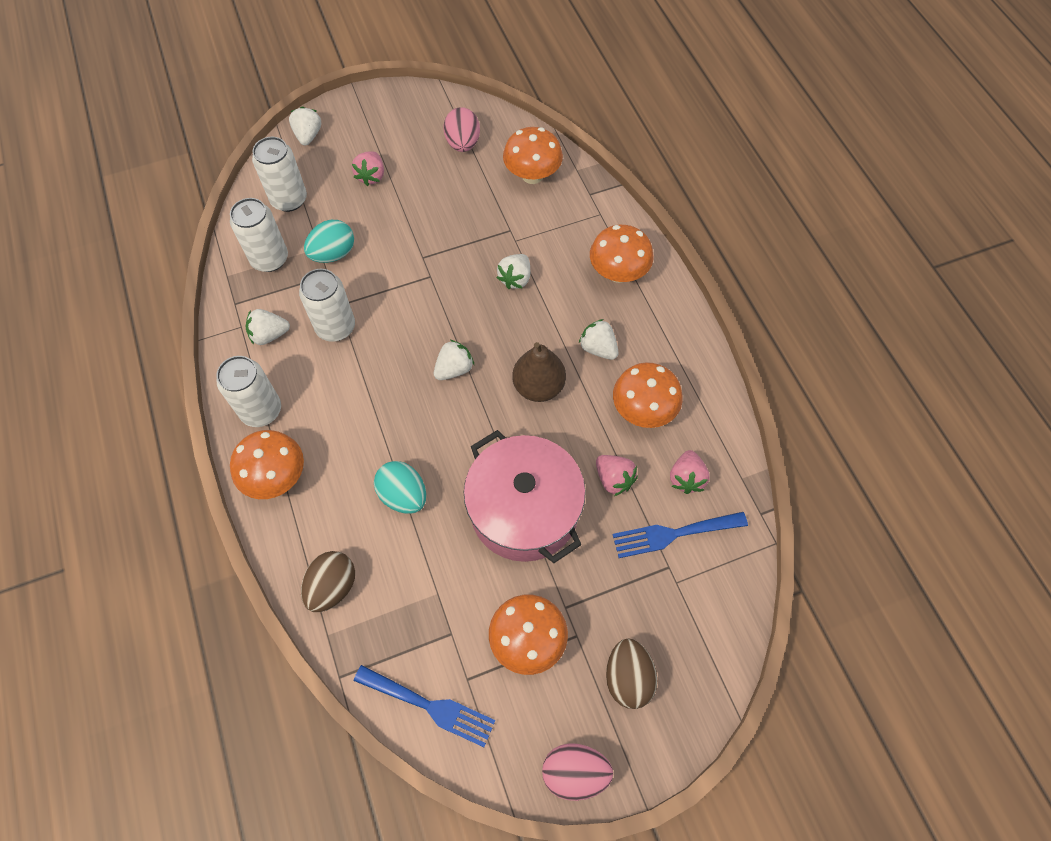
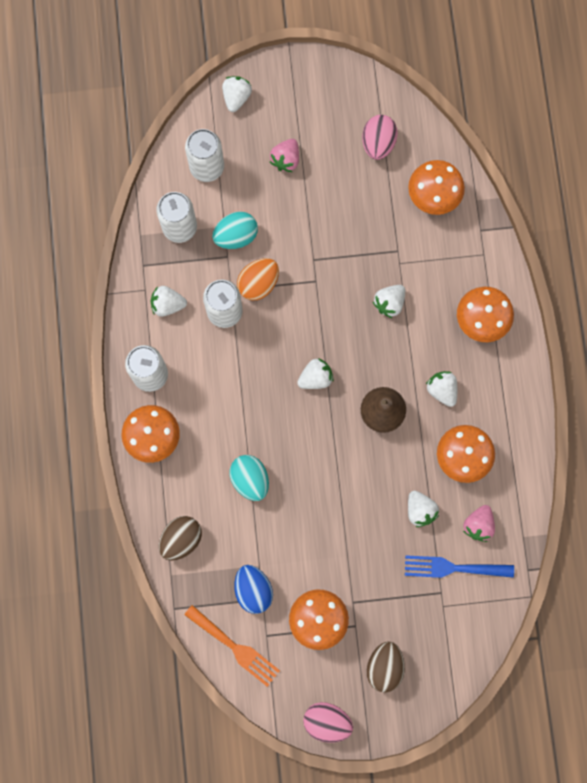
camera: 15 degrees right, 15 degrees up
(368, 292) = (258, 283): none -> orange egg
(430, 706) = (235, 647): blue fork -> orange fork
(437, 625) = (253, 590): none -> blue egg
(524, 510) = (342, 517): pink pot -> none
(614, 479) = (420, 510): pink strawberry -> white strawberry

